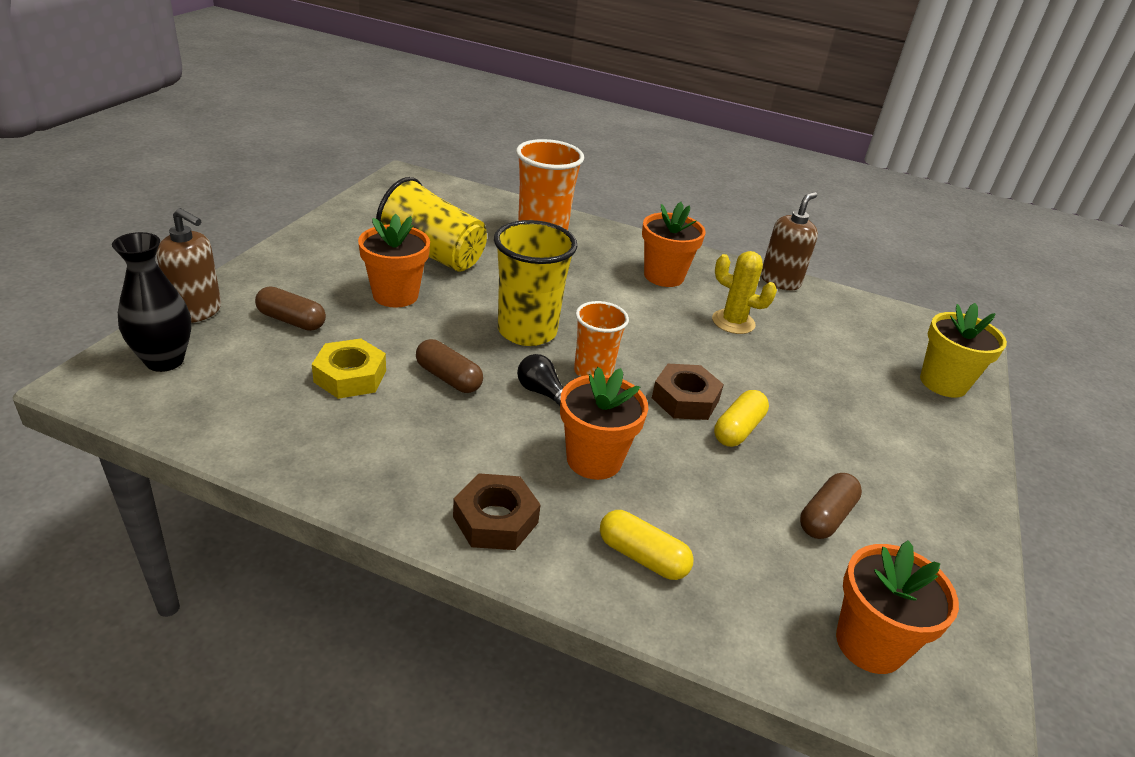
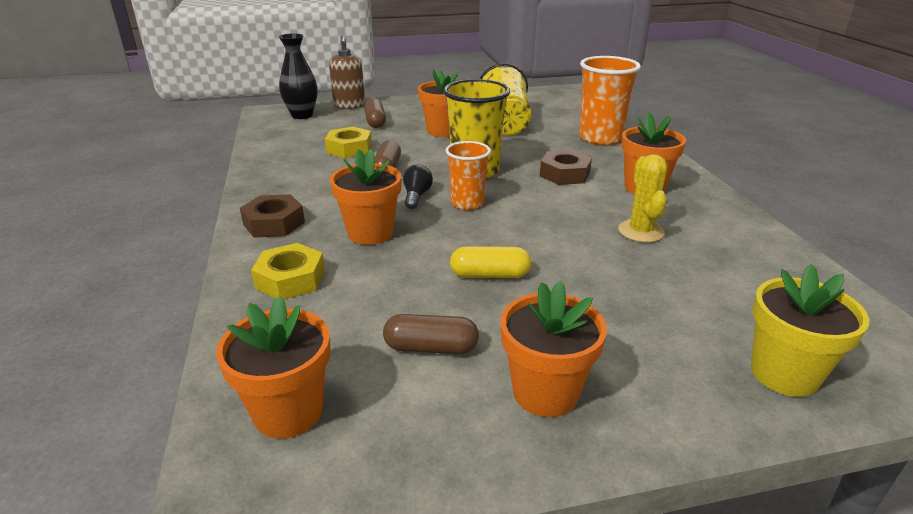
camera: 60 degrees right, 5 degrees down
(642, 556) = (290, 279): yellow capsule -> yellow nut
(685, 399) = (492, 243): brown nut -> brown nut (564, 174)
(780, 281) = (760, 233): brown soap dispenser -> none
(913, 488) = (545, 392): none -> orange flower pot

